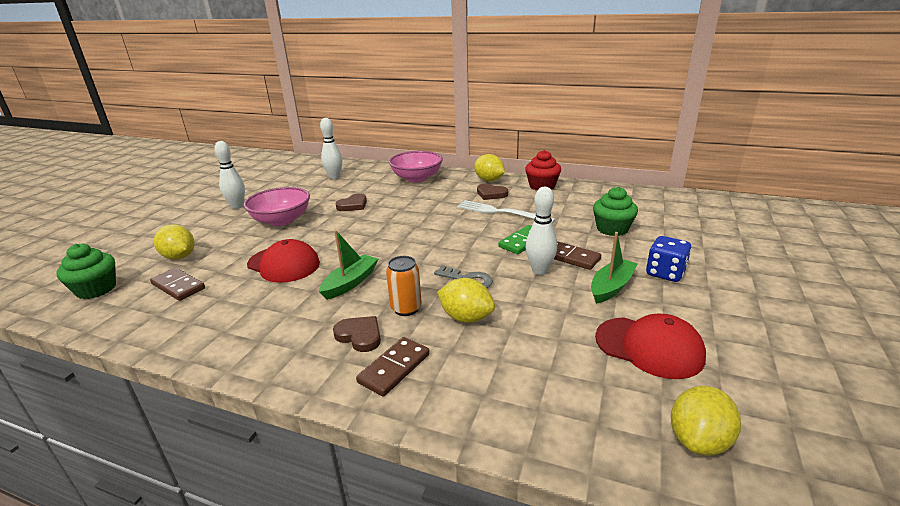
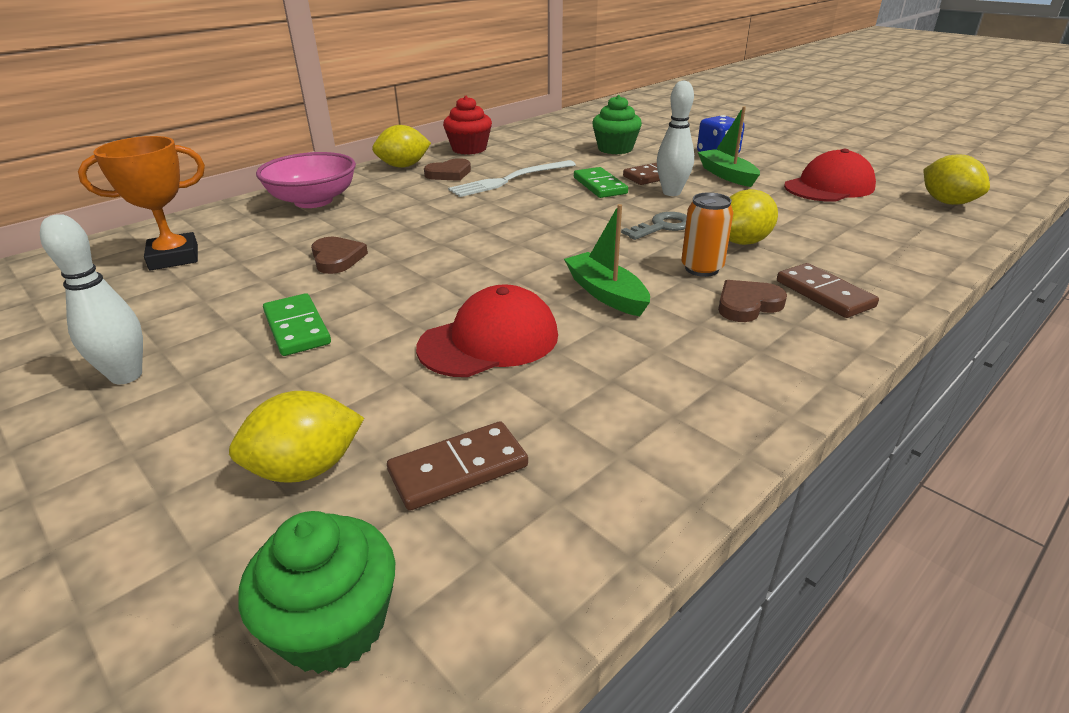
camera: 65 degrees left, 5 degrees up
(281, 220) = (296, 328): pink bowl -> green domino
(334, 177) = (174, 257): white bowling pin -> orange trophy

